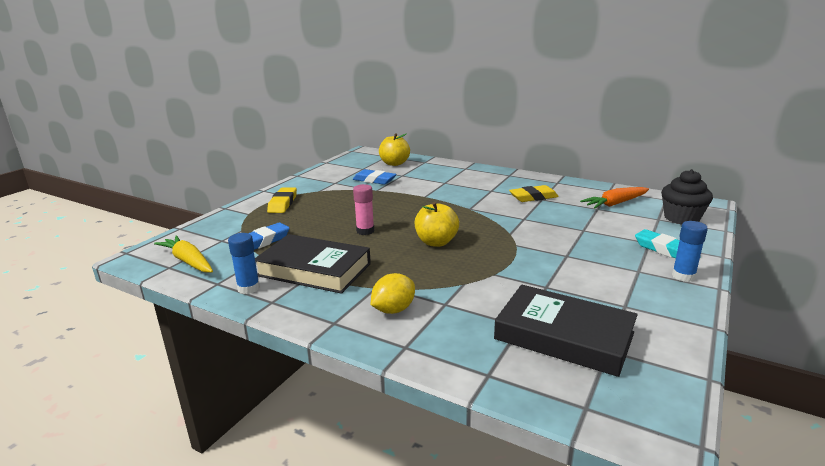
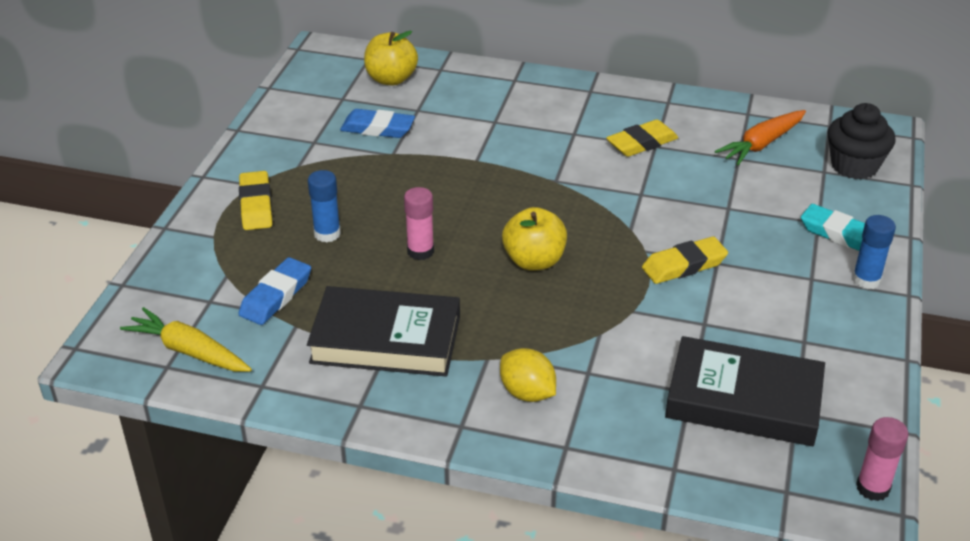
camera: 15 degrees left, 15 degrees up
(248, 288) = (313, 387): blue glue stick -> blue glue stick (327, 234)
(393, 310) = (527, 393): yellow lemon -> yellow lemon turned 75 degrees counterclockwise
(541, 254) = (684, 265): none -> yellow eraser
(672, 418) = (873, 488): none -> pink glue stick

